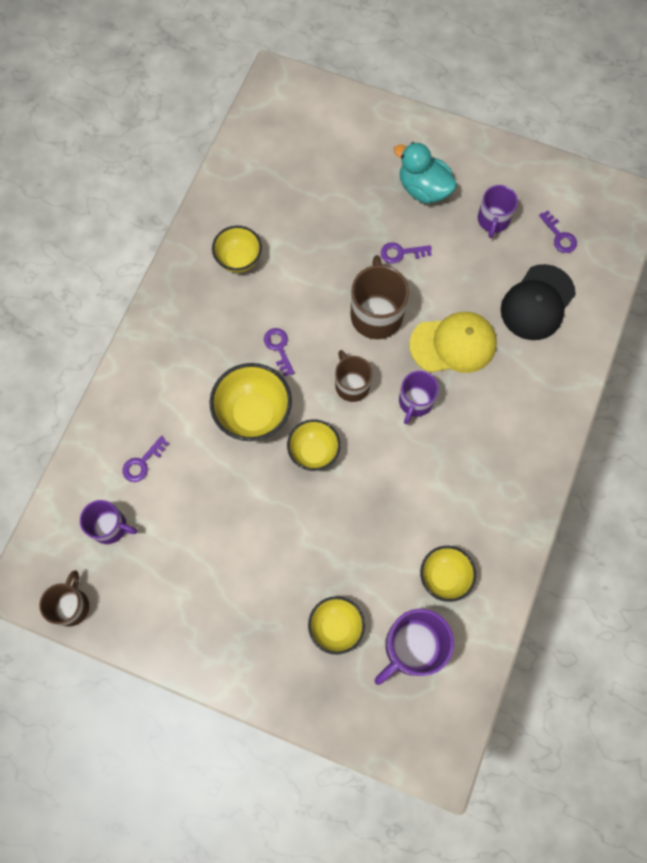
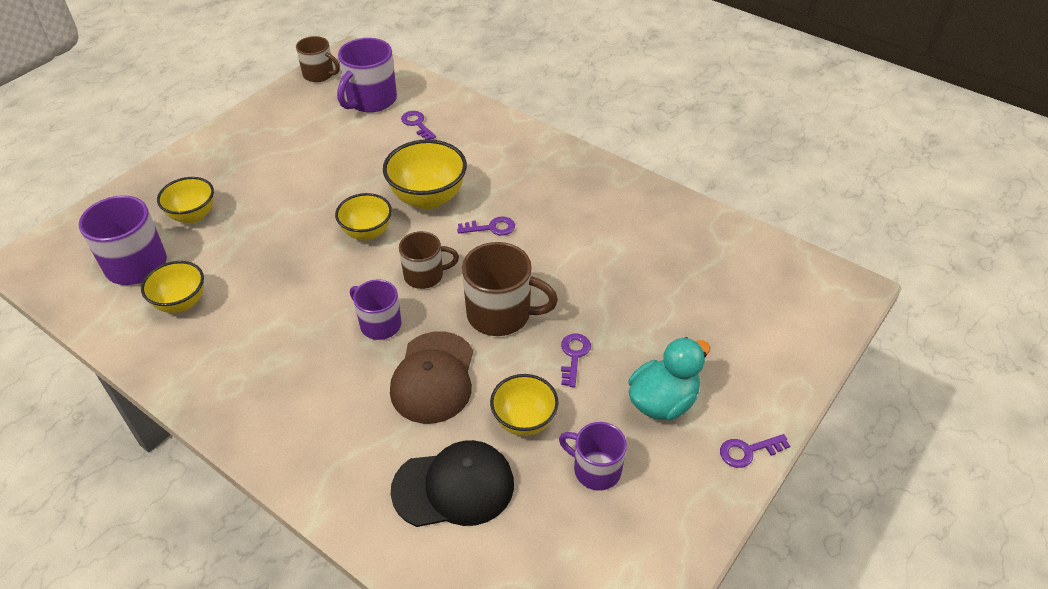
camera: 105 degrees right, 25 degrees down
(110, 527) = (370, 100): purple mug -> purple mug, size x1.56
(239, 260) = (605, 216): yellow bowl -> yellow bowl (524, 421)
(453, 344) = (433, 377): yellow cap -> brown cap
(537, 303) = (454, 487): black cap -> black cap turned 120 degrees clockwise
(559, 236) = (548, 549): purple key -> purple key (748, 451)

